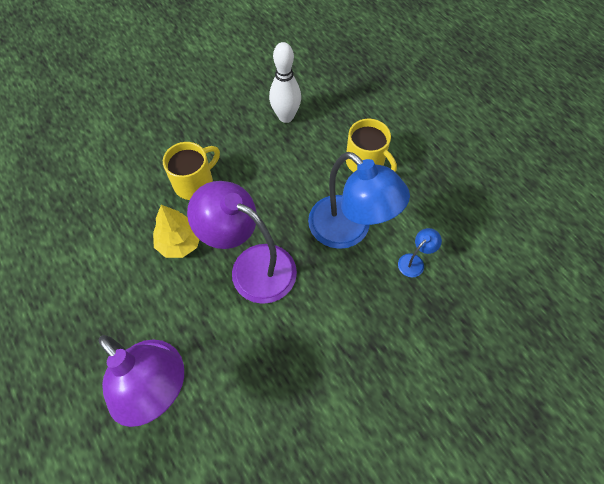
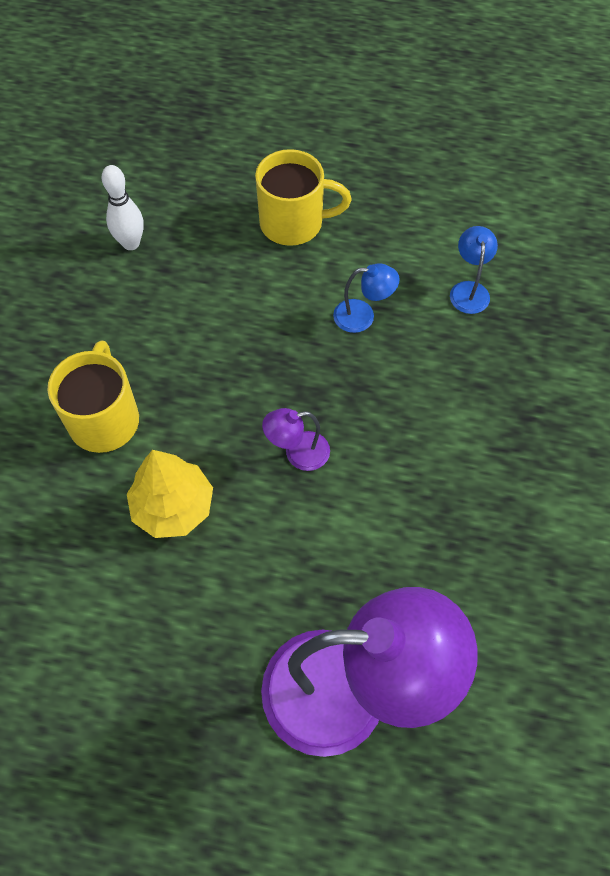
camera: 45 degrees left, 0 degrees up
(252, 266) = (298, 453): purple lamp -> purple lamp, size x0.41
(286, 117) = (131, 243): white bowling pin -> white bowling pin, size x0.66
(349, 231) = (363, 316): blue lamp -> blue lamp, size x0.41

